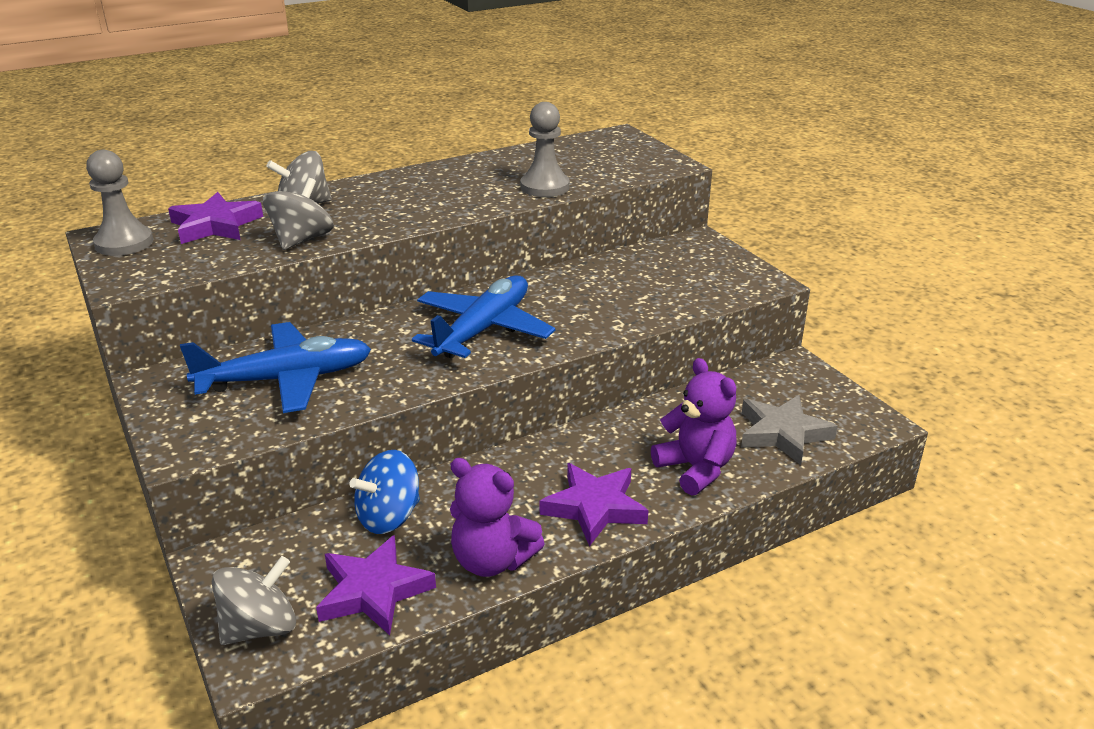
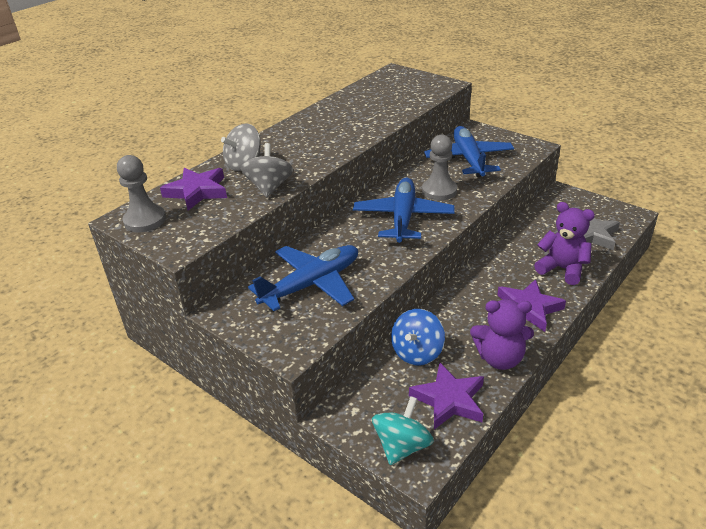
camera: 20 degrees left, 5 degrees up
(260, 627) = (402, 446): grey spinning top -> turquoise spinning top
(545, 187) = (386, 116): grey pawn -> grey pawn (439, 191)
(650, 277) = (468, 159): none -> blue plane

